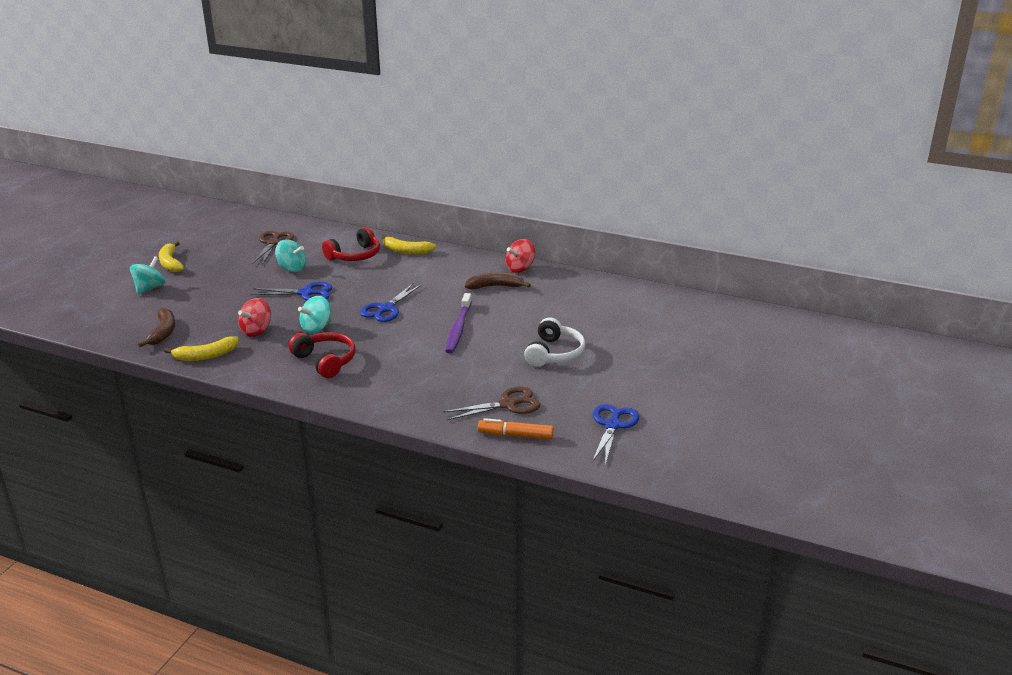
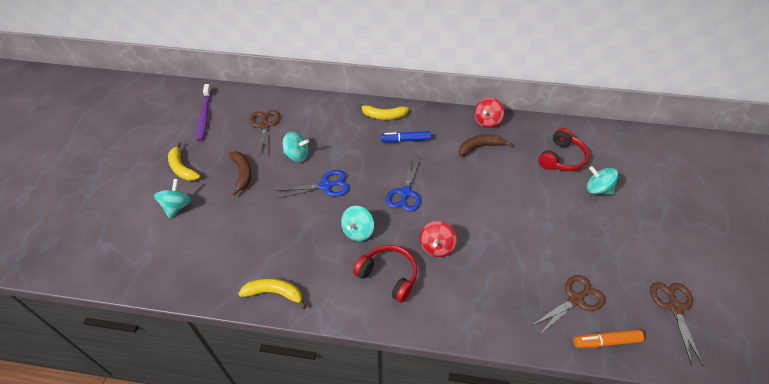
camera: 15 degrees left, 20 degrees up
(163, 332) = (217, 267): brown banana -> brown banana (242, 174)
(206, 356) = (274, 293): yellow banana -> yellow banana turned 135 degrees counterclockwise
(256, 331) = (305, 246): red spinning top -> red spinning top (436, 247)
(355, 255) = (343, 129): red headphones -> red headphones (561, 158)
(416, 271) = (405, 140): none -> blue marker
(458, 329) = (479, 207): purple toothbrush -> purple toothbrush (204, 116)
(554, 353) = (573, 222): white headphones -> none
(604, 334) = (597, 189): none -> turquoise spinning top
(613, 425) = (674, 307): blue scissors -> brown scissors

